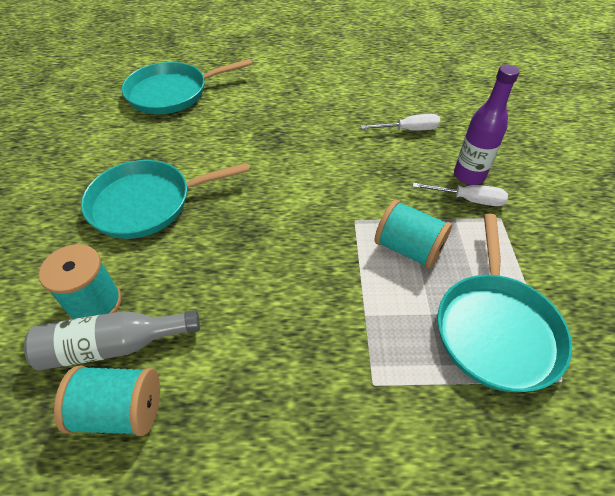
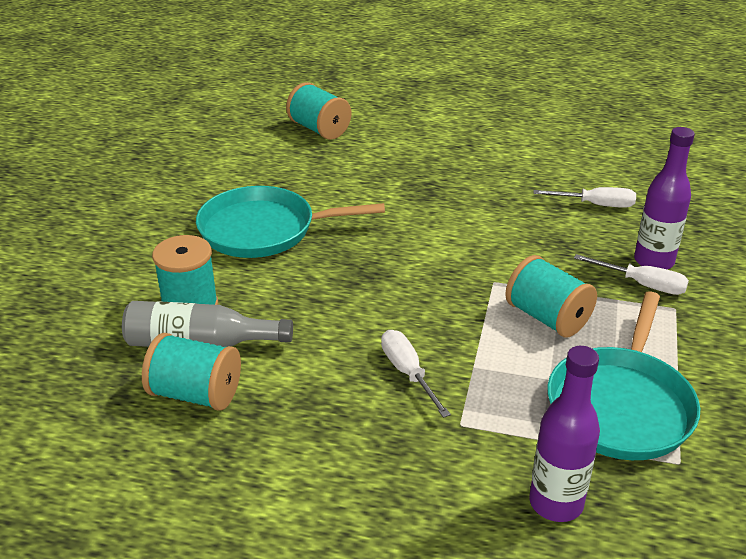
camera: 15 degrees right, 15 degrees down
(172, 93) = (319, 129): turquoise pan -> turquoise spool
(311, 336) = (408, 373): none -> white screwdriver
(481, 457) = (556, 503): none -> purple bottle

